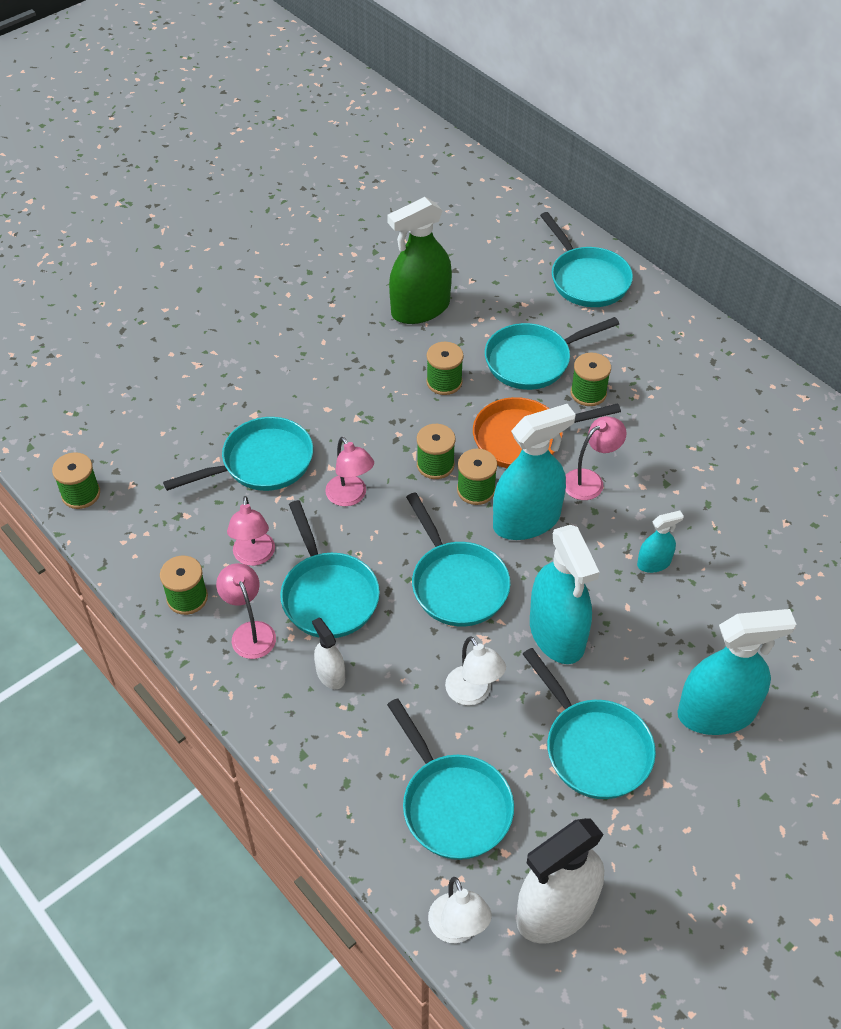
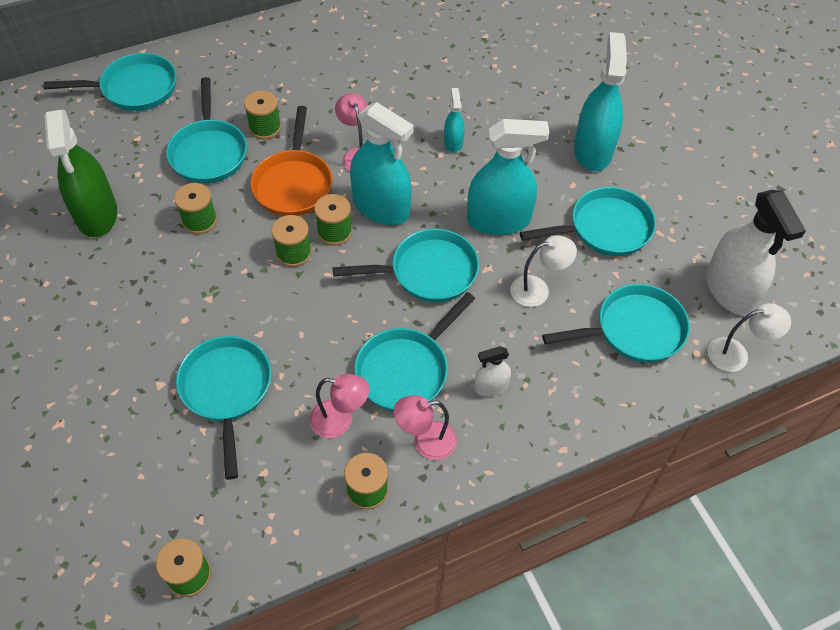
camera: 75 degrees left, 5 degrees up
(328, 595) = (406, 369): turquoise pan -> turquoise pan turned 135 degrees clockwise
(350, 497) = (302, 326): pink lamp -> none
(526, 520) = (381, 207): turquoise spray bottle -> turquoise spray bottle turned 135 degrees clockwise

